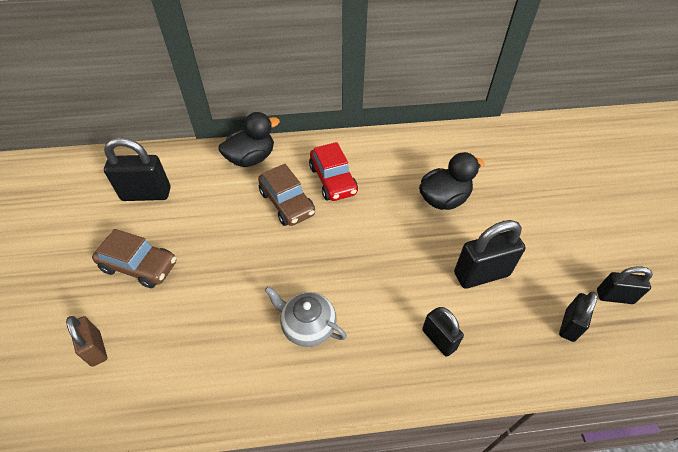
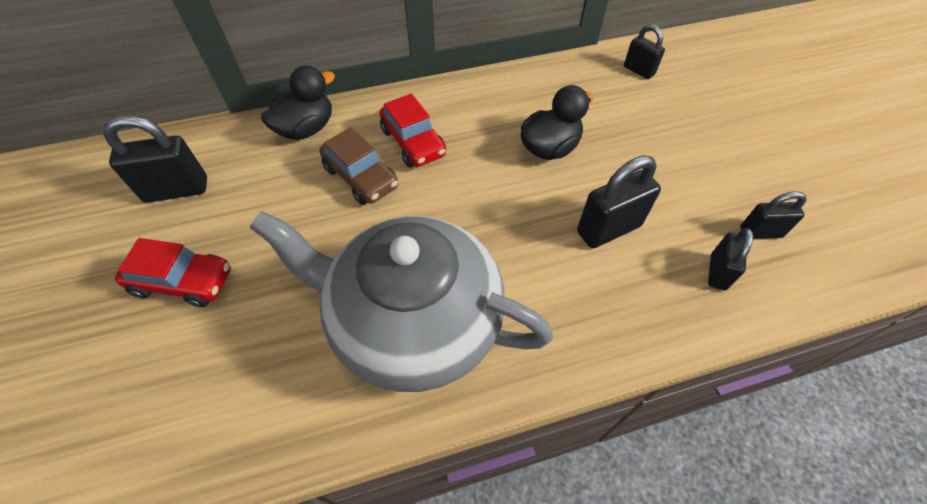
camera: 10 degrees left, 5 degrees up
(96, 348) = (142, 395): brown padlock -> none
(139, 266) = (183, 281): brown car -> red car
(307, 325) = (413, 322): grey teapot -> grey teapot, size x2.44
(439, 339) = (573, 312): black padlock -> black padlock (638, 70)

